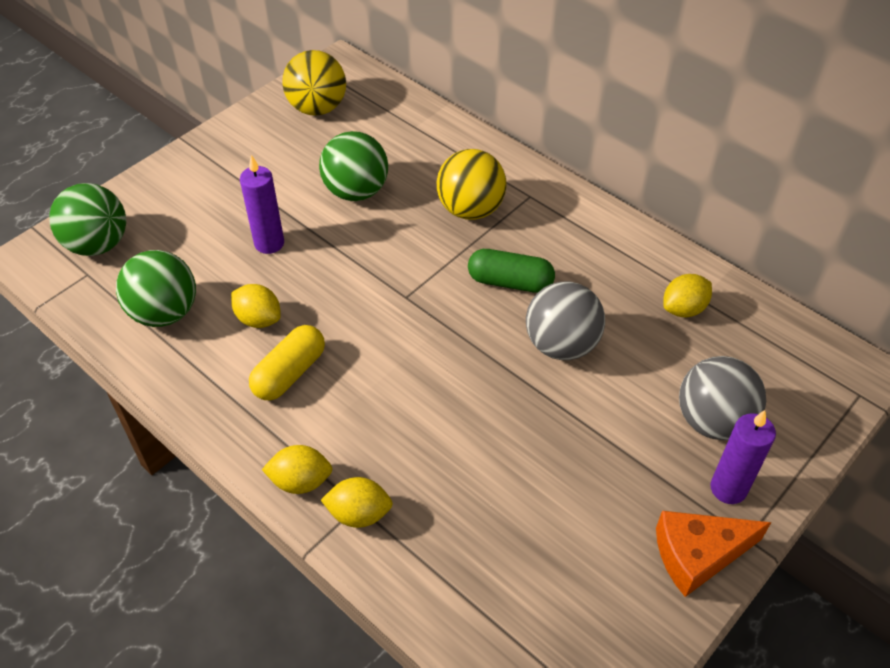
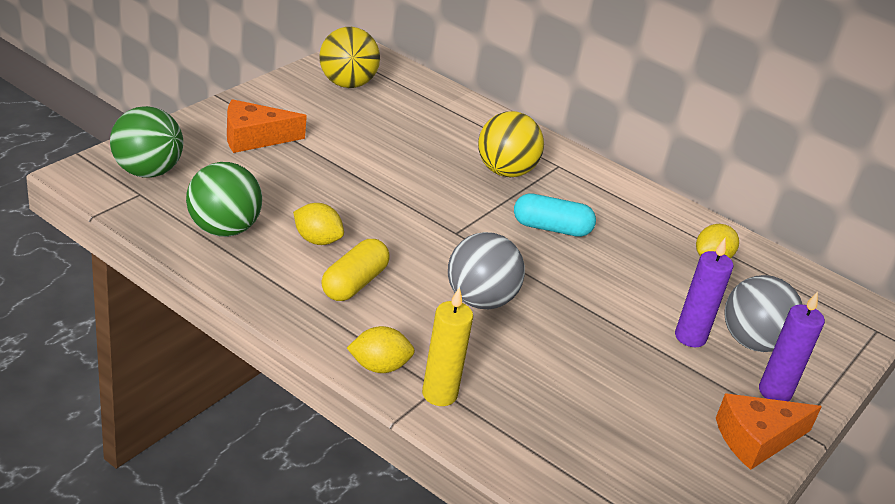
camera: 10 degrees left, 15 degrees down
(211, 190) = (254, 137): none -> orange cheese
(269, 243) = (317, 183): purple candle -> purple candle (690, 337)
(356, 191) = (395, 150): green ball -> none
(359, 514) = (439, 394): yellow lemon -> yellow candle
(510, 282) = (551, 228): green capsule -> turquoise capsule
(561, 345) = (606, 278): grey ball -> grey ball (480, 300)

